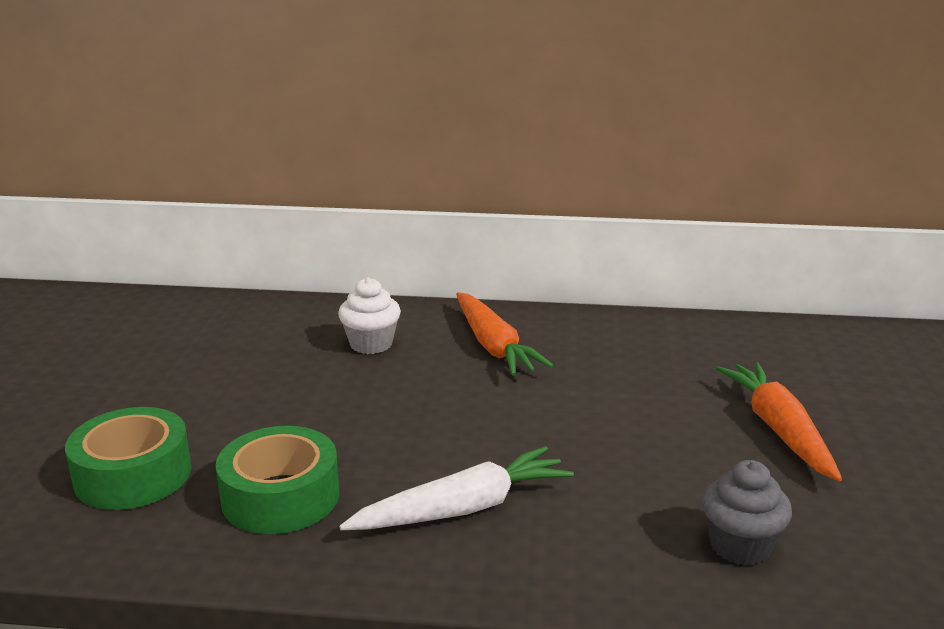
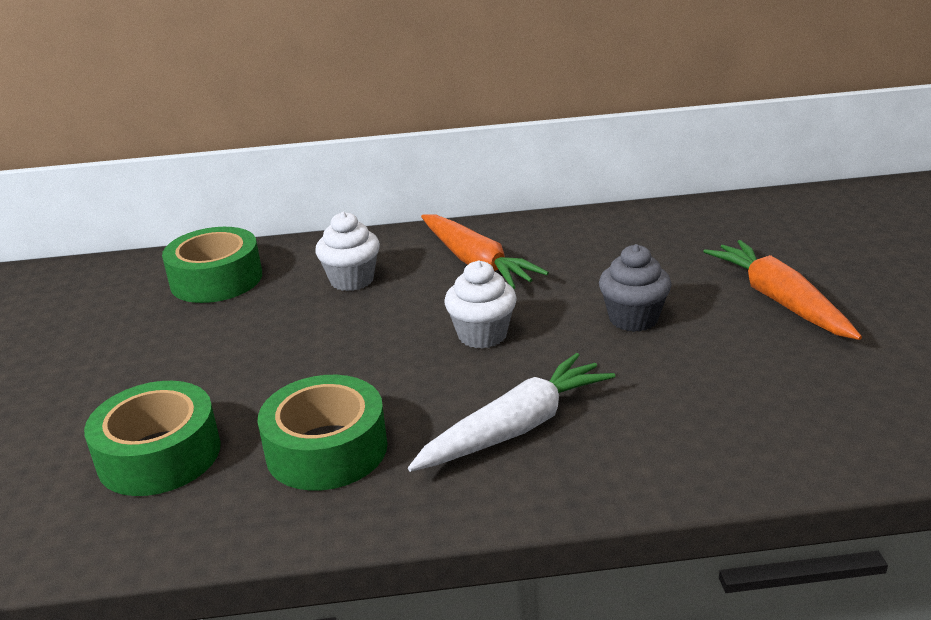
camera: 10 degrees left, 5 degrees up
(250, 324) = (216, 279): none -> green tape
(469, 415) = (482, 335): none -> white cupcake
(740, 546) = (791, 416): grey cupcake -> grey cupcake (633, 319)

